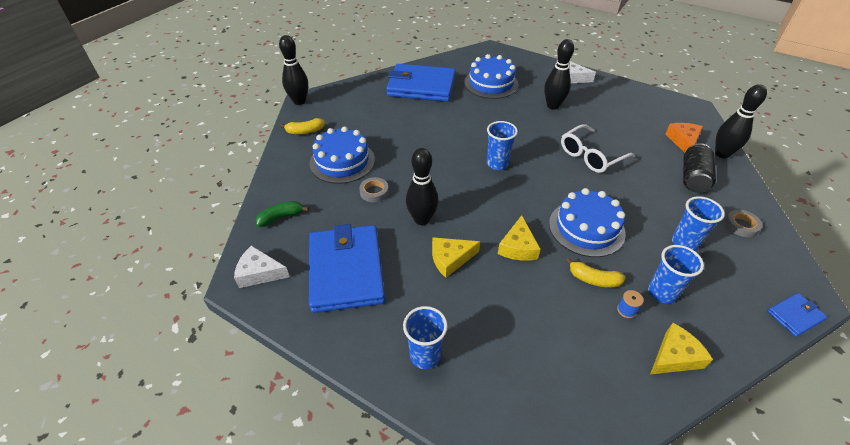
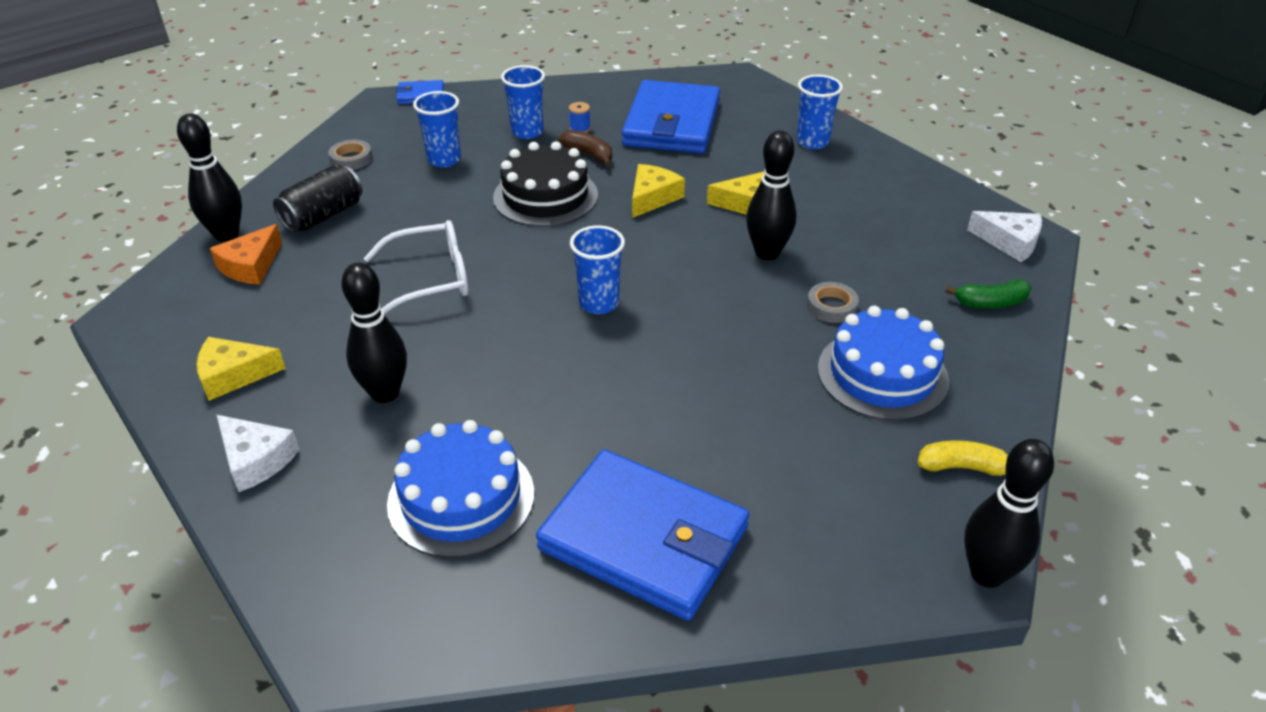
camera: 160 degrees left, 5 degrees down
(346, 270) = (890, 221): blue wallet -> blue wallet (672, 123)
(586, 228) = (545, 196): blue cake -> black cake
(593, 279) = (589, 154): yellow banana -> brown banana
(674, 356) = (570, 98): yellow cheese -> yellow cheese (233, 375)

